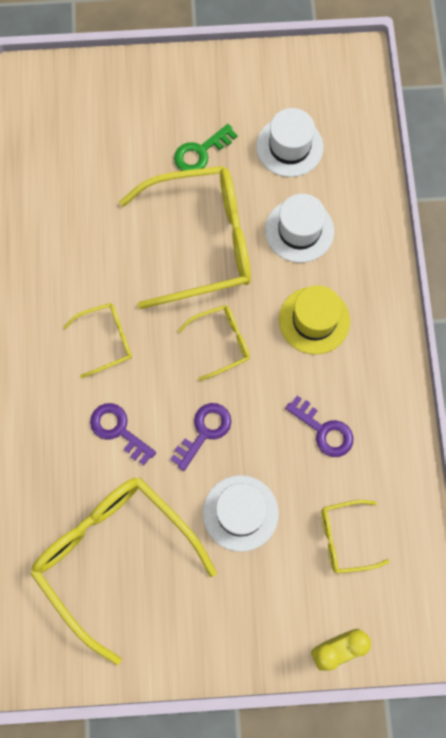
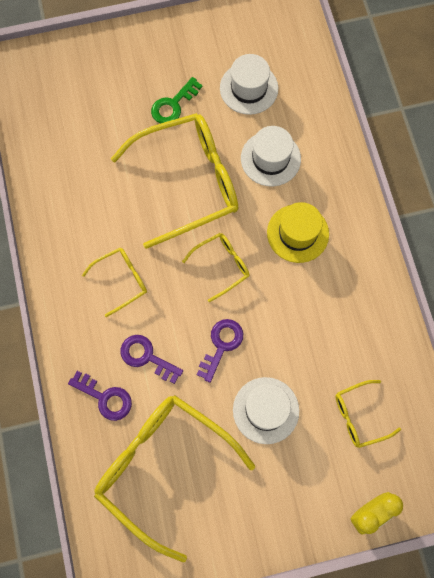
camera: 10 degrees left, 0 degrees up
(324, 430) = (324, 326): purple key -> purple key (105, 398)

